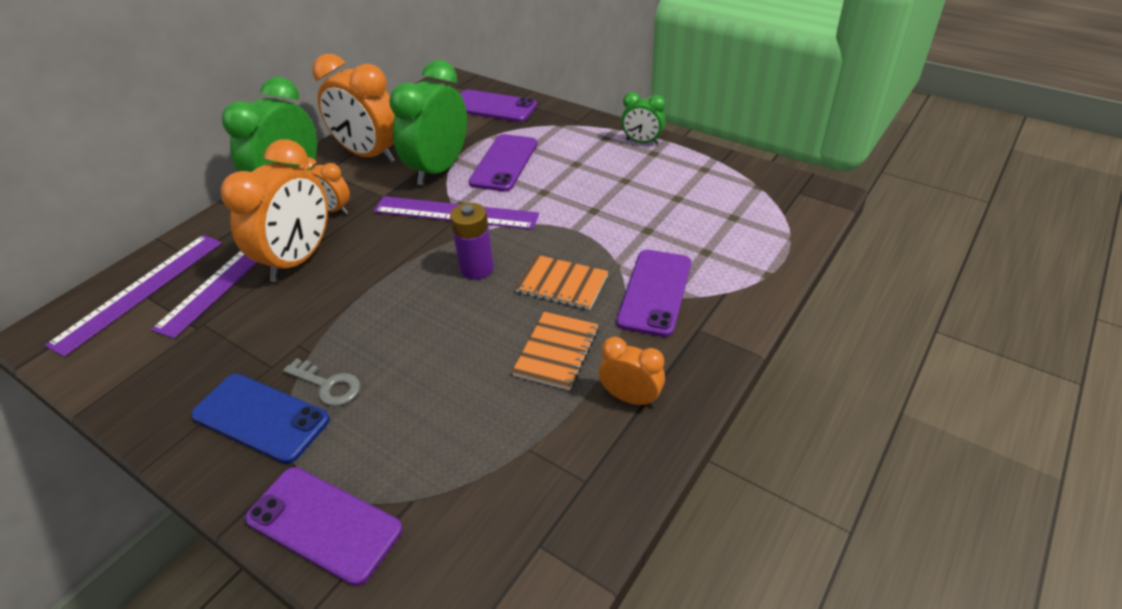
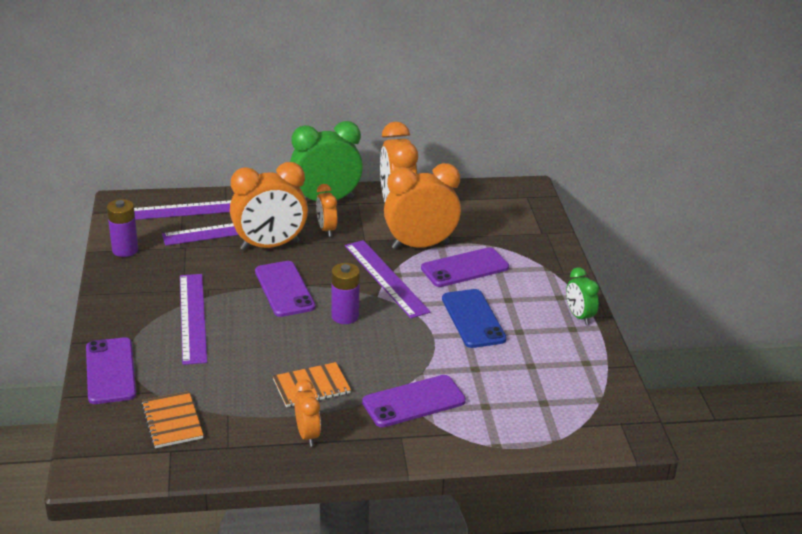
camera: 45 degrees right, 10 degrees down
(127, 378) = (125, 250): none -> purple battery
(261, 417) = (148, 309): blue phone -> blue phone (473, 319)
(328, 385) = (192, 317): grey key -> purple ruler
(439, 169) = (420, 245): green clock -> orange clock
(493, 107) = (524, 226): purple phone -> purple phone (284, 289)
(562, 284) = (373, 358): orange notebook -> orange notebook (172, 421)

